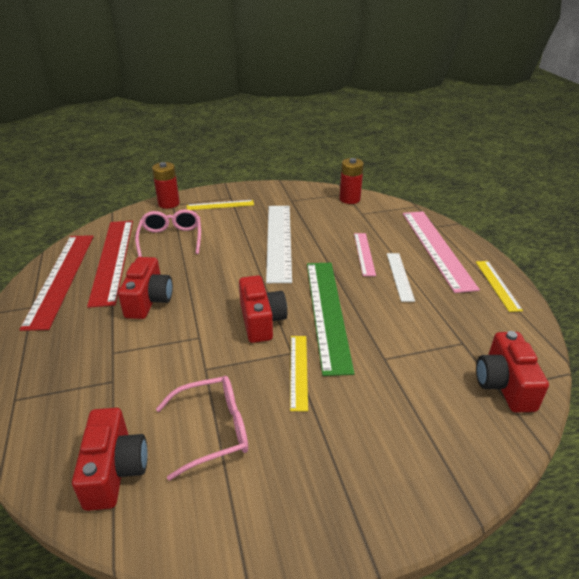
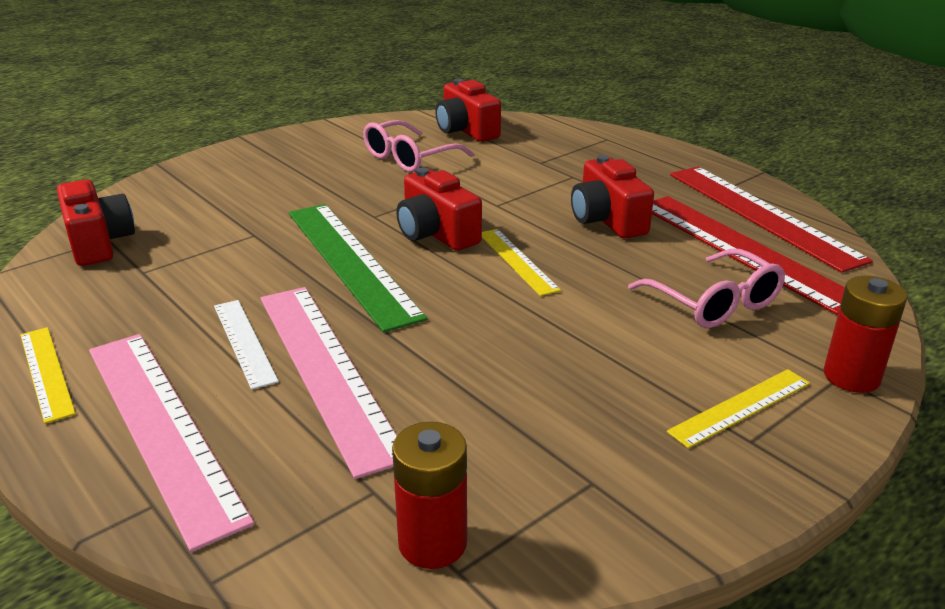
camera: 155 degrees right, 5 degrees down
(279, 241) = (515, 352): white ruler -> none
(298, 371) = (355, 204): yellow ruler -> yellow ruler (517, 261)
(364, 253) = (327, 370): pink ruler -> pink ruler, size x1.92

